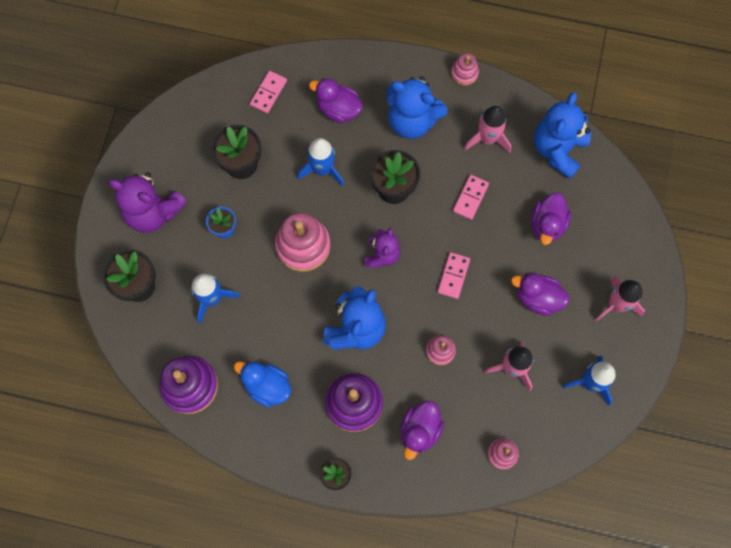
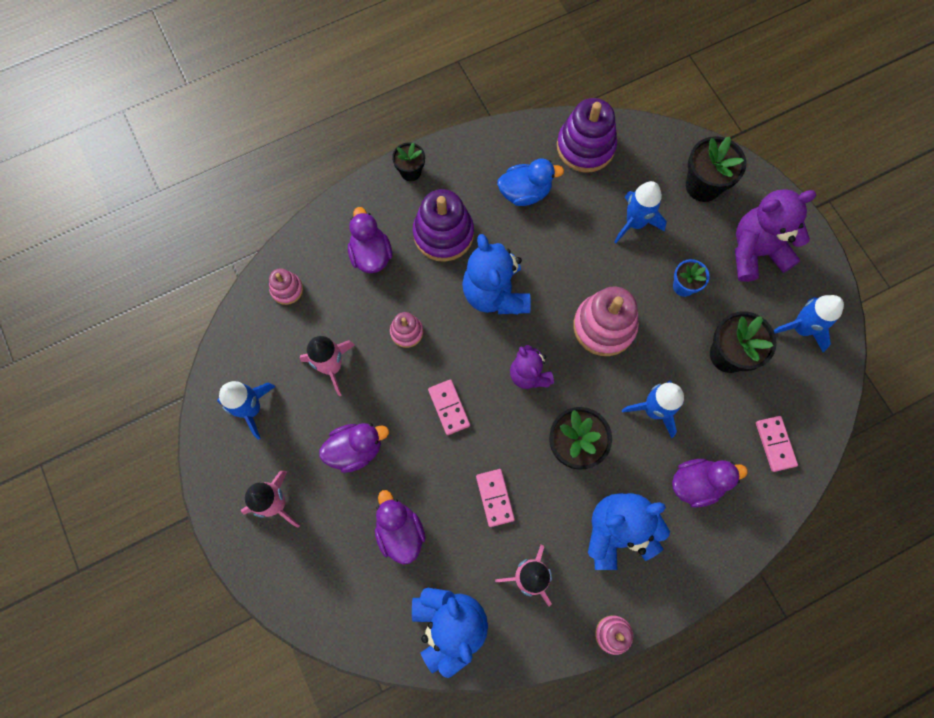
camera: 140 degrees right, 0 degrees up
(179, 143) = (800, 328): none -> blue rocket

